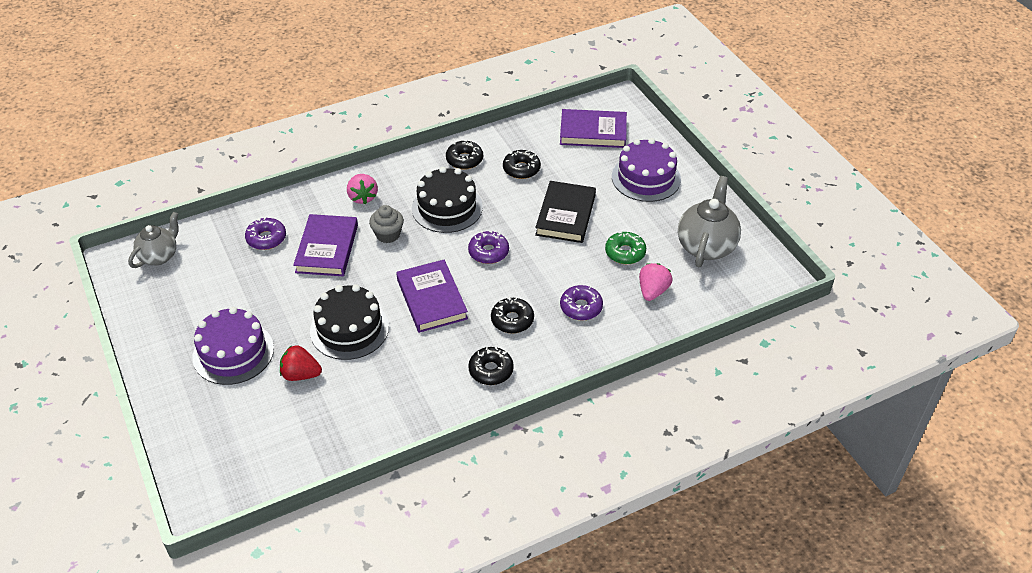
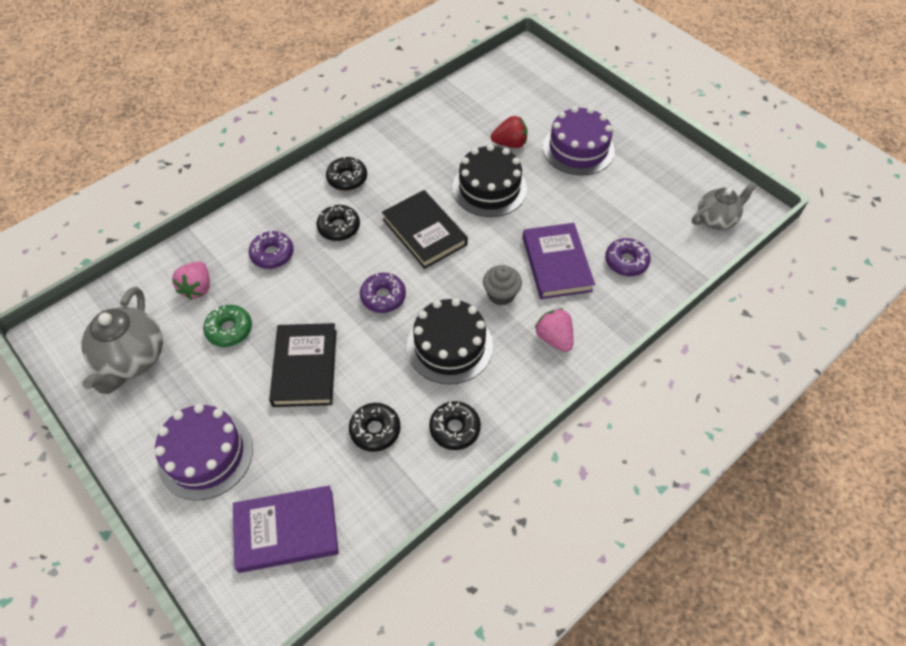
camera: 165 degrees right, 10 degrees up
(159, 256) = (716, 219): grey teapot -> grey teapot turned 135 degrees counterclockwise
(432, 299) = (424, 232): purple book -> black book

